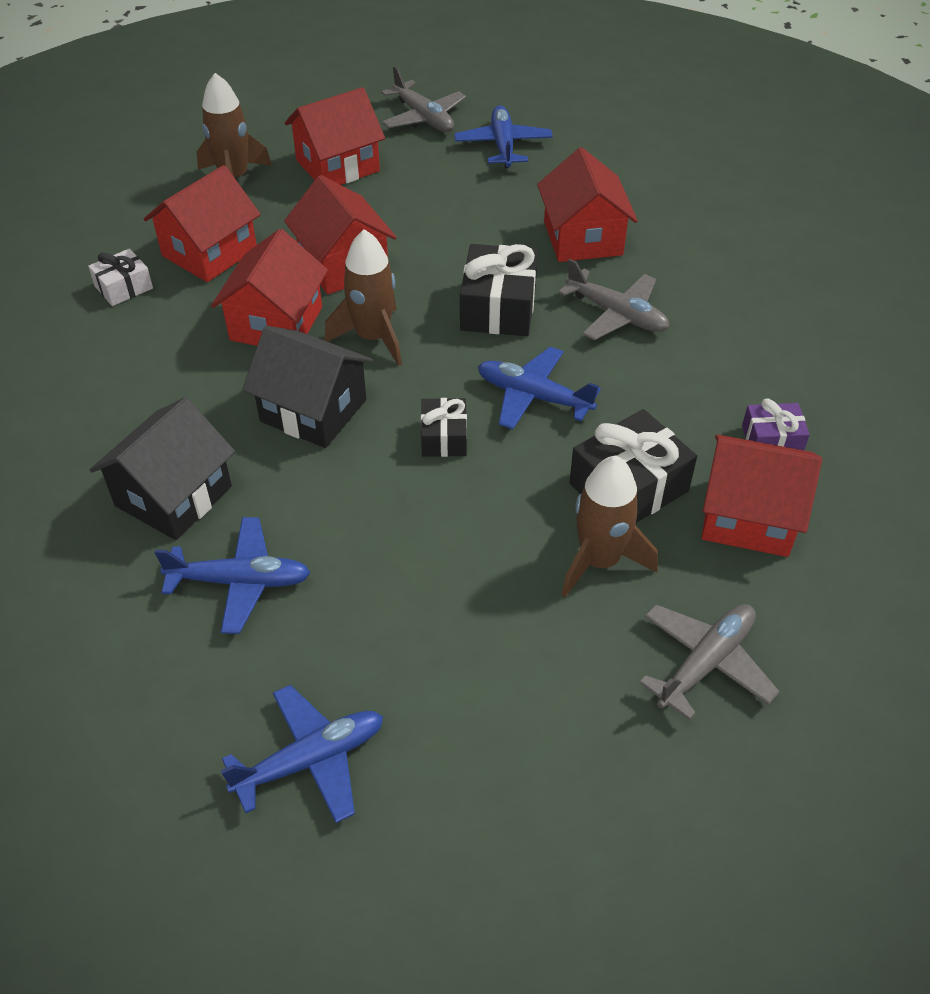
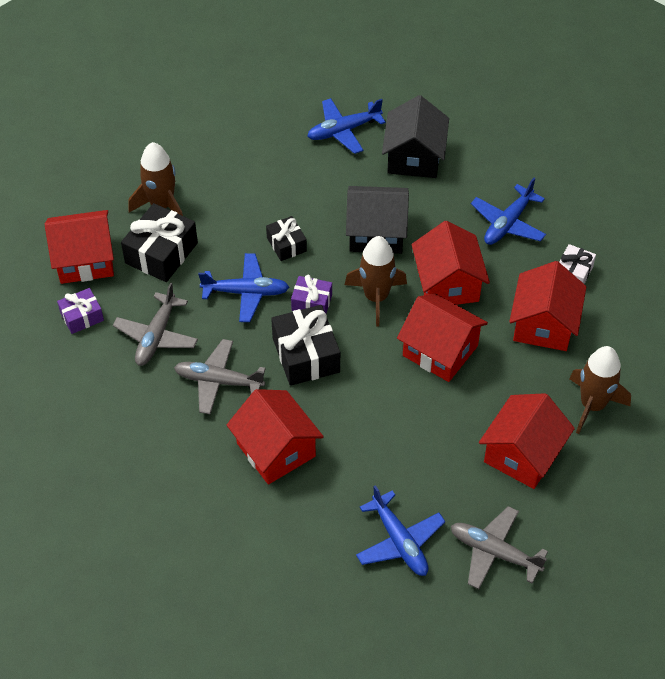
camera: 155 degrees right, 5 degrees up
(311, 760) = (256, 77): blue plane -> blue plane (508, 223)
(456, 358) = (312, 302): none -> purple gift
(705, 662) = (89, 175): grey plane -> grey plane (156, 336)

